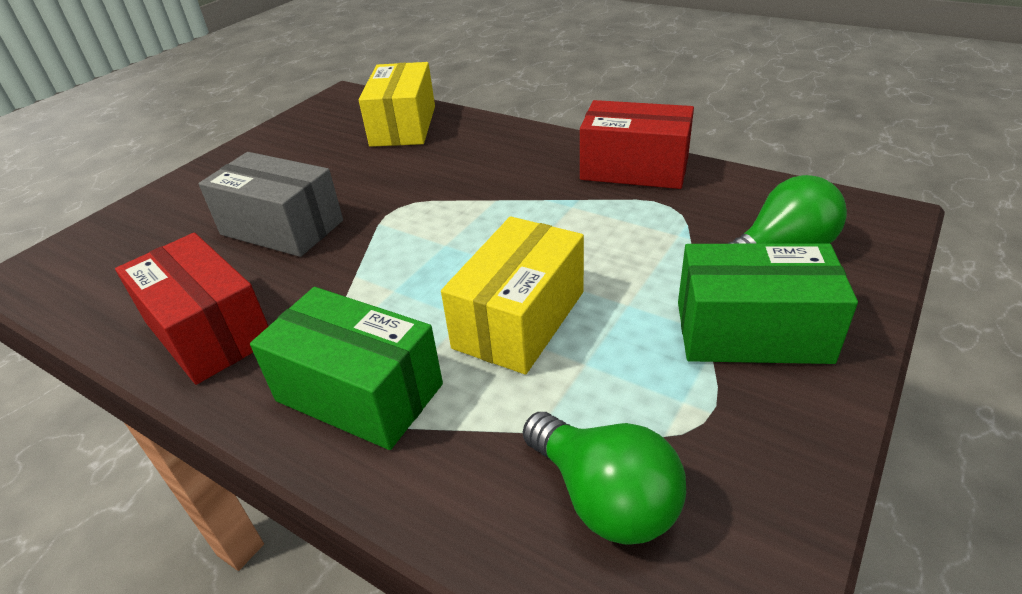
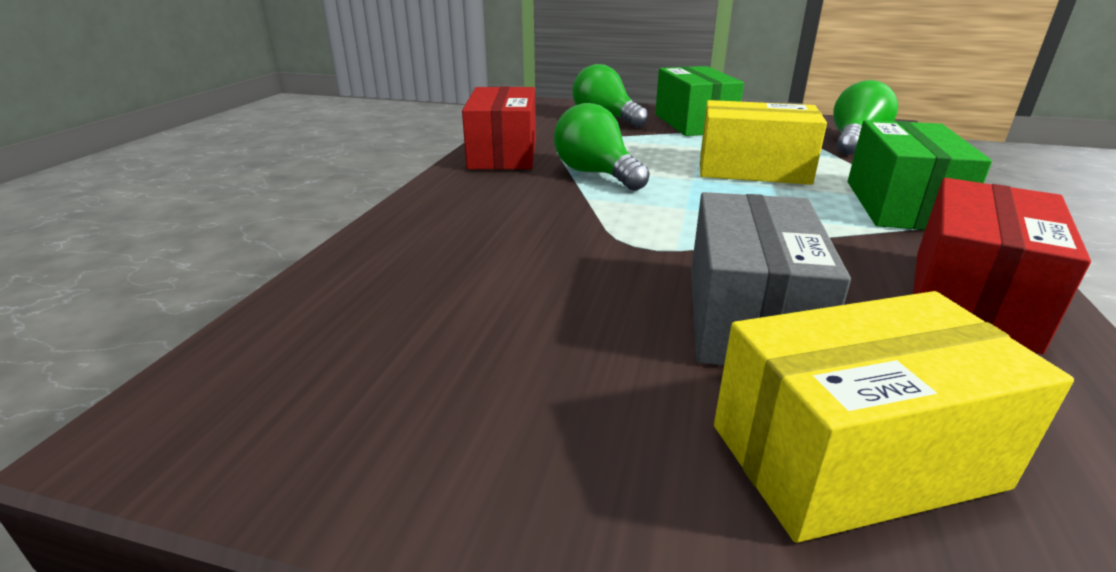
camera: 110 degrees left, 10 degrees down
(403, 126) = (379, 292): yellow box -> yellow box (854, 456)
(552, 211) = (596, 174): none -> green light bulb

